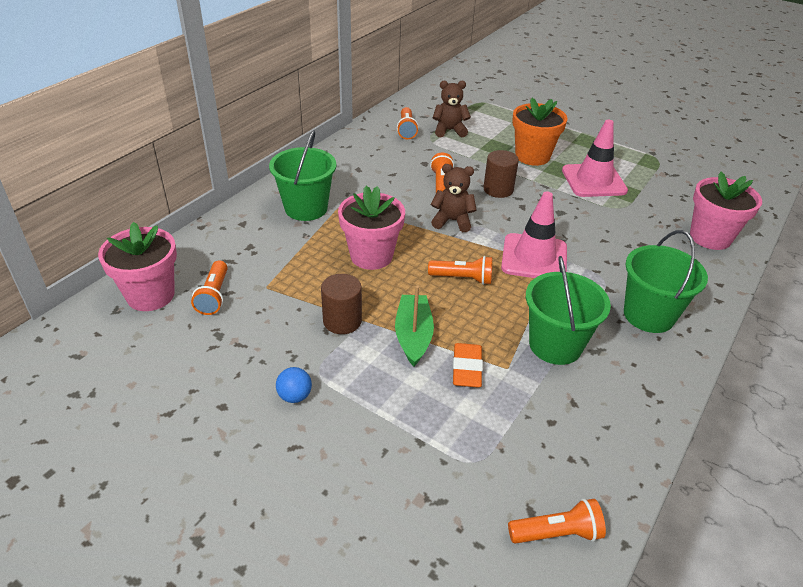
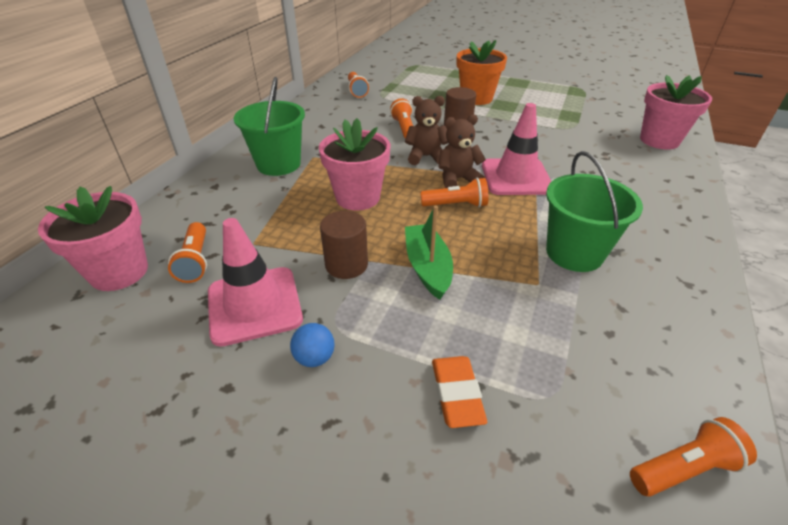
camera: 10 degrees left, 0 degrees up
(449, 130) = (395, 87): brown teddy bear -> brown teddy bear (457, 179)
(466, 369) = (496, 292): orange eraser -> orange eraser (456, 394)
(593, 181) = (538, 110): pink traffic cone -> pink traffic cone (254, 305)
(648, 315) = (645, 211): green bucket -> none

